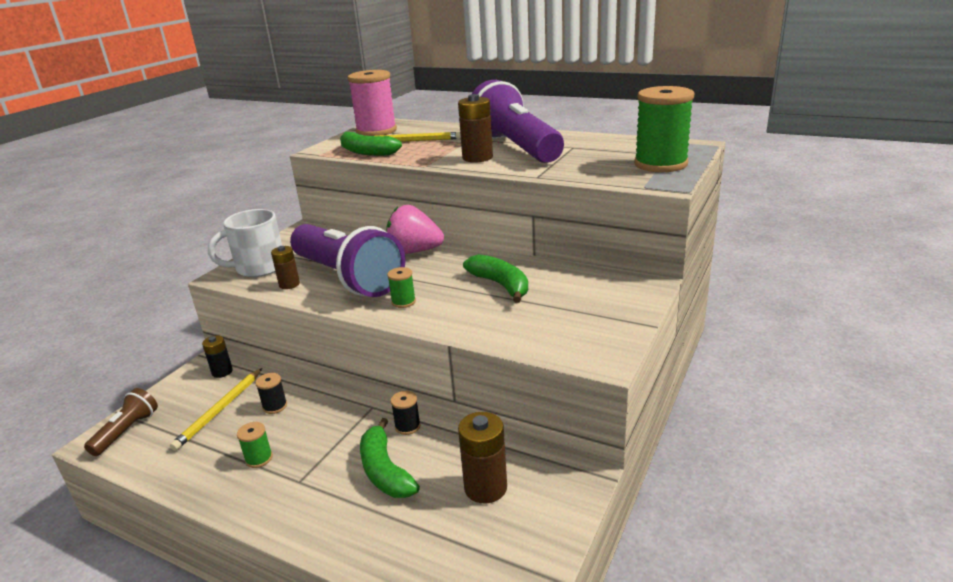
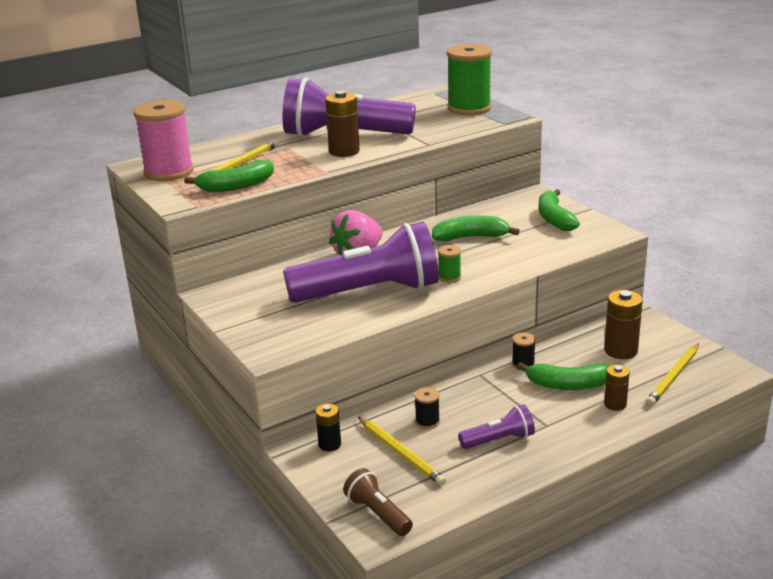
camera: 60 degrees left, 0 degrees up
(259, 268) = (279, 331): white mug -> none
(259, 458) = (499, 440): green spool -> purple flashlight
(289, 284) = (343, 320): brown battery -> brown battery (615, 404)
(455, 554) = (673, 377): none -> yellow pencil
(597, 313) = (554, 219): none -> green banana

